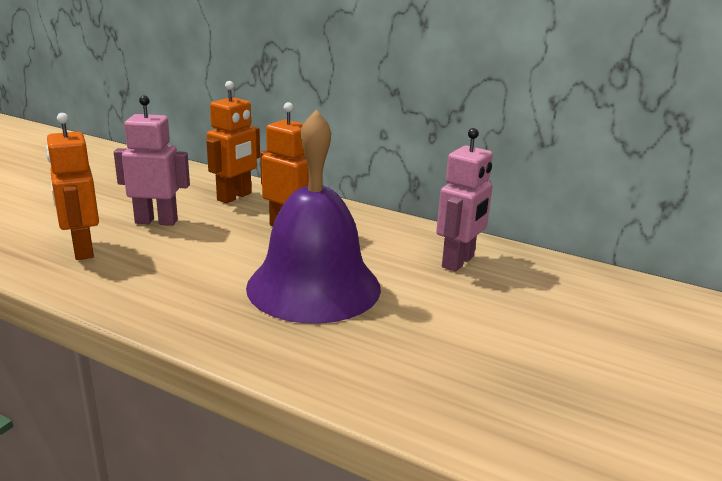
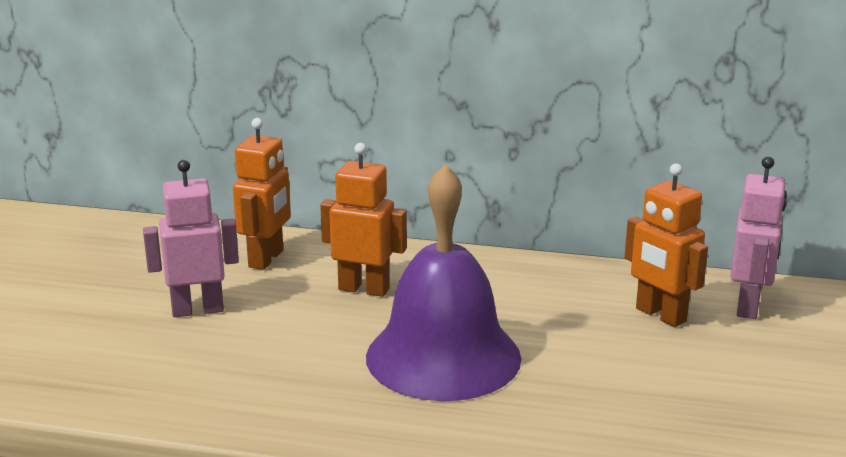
camera: 15 degrees left, 0 degrees up
(82, 250) = (139, 364): orange robot -> orange robot (660, 315)
(458, 262) = (579, 297): pink robot -> pink robot (748, 306)

